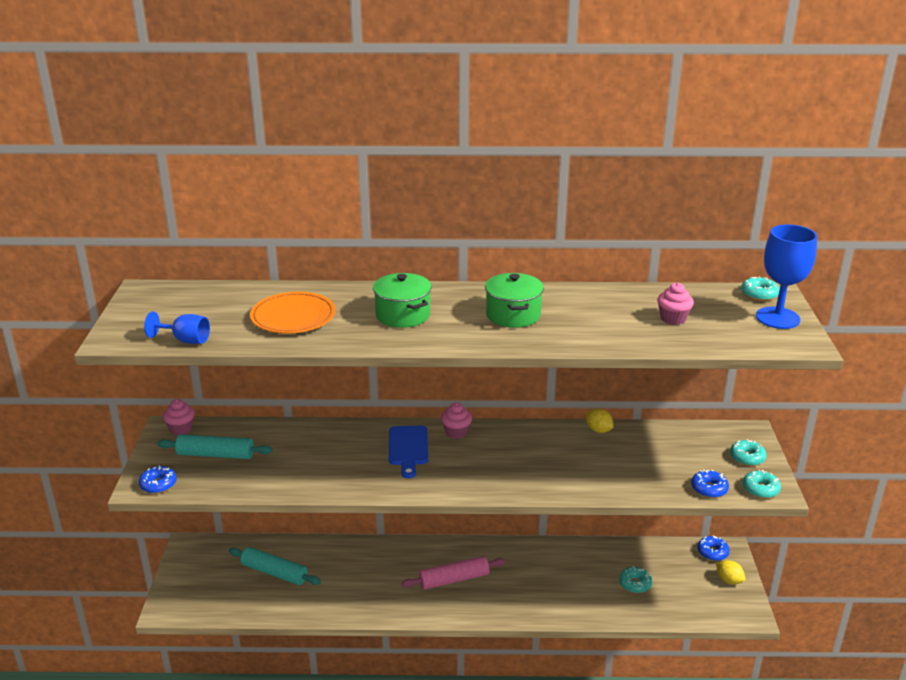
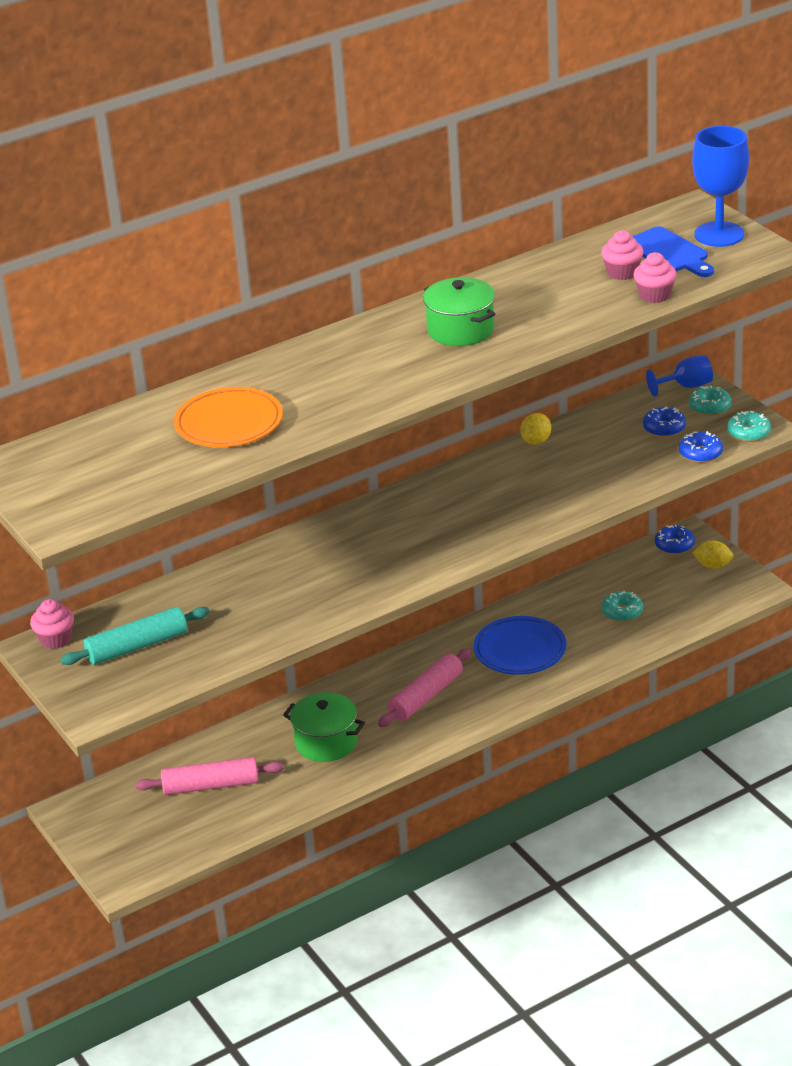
camera: 30 degrees left, 5 degrees up
(158, 485) = (112, 703): blue donut -> blue donut (664, 428)
(185, 340) = (145, 493): blue goblet -> blue goblet (686, 386)
(274, 572) = (211, 785): turquoise rolling pin -> pink rolling pin
(403, 315) = (345, 375): green pot -> green pot (326, 742)
(408, 448) = (352, 545): blue cutting board -> blue cutting board (669, 252)
(456, 432) = (386, 507): pink cupcake -> pink cupcake (655, 295)
(542, 577) = (520, 650): none -> blue plate
(598, 430) = (536, 441): yellow lemon -> yellow lemon turned 75 degrees counterclockwise
(759, 294) = (678, 215): turquoise donut -> none

